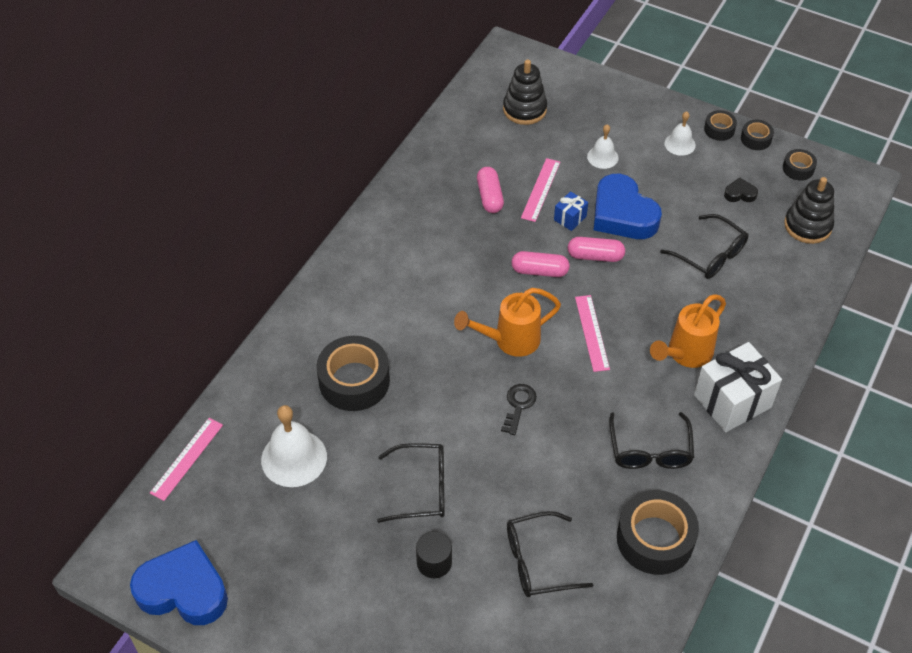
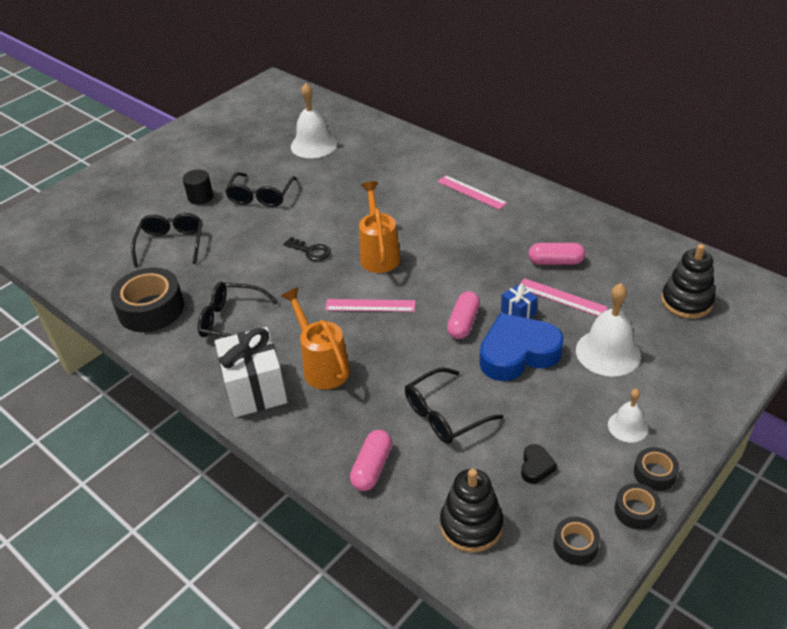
camera: 105 degrees right, 10 degrees down
(183, 590) = (240, 105): blue heart -> none
(187, 458) = (333, 106): pink ruler -> pink ruler (471, 192)
(354, 381) = (368, 173): black tape -> none
(539, 271) = (453, 282): pink capsule -> pink capsule (372, 467)
(602, 157) = (608, 352): white bell -> white bell, size x1.76

